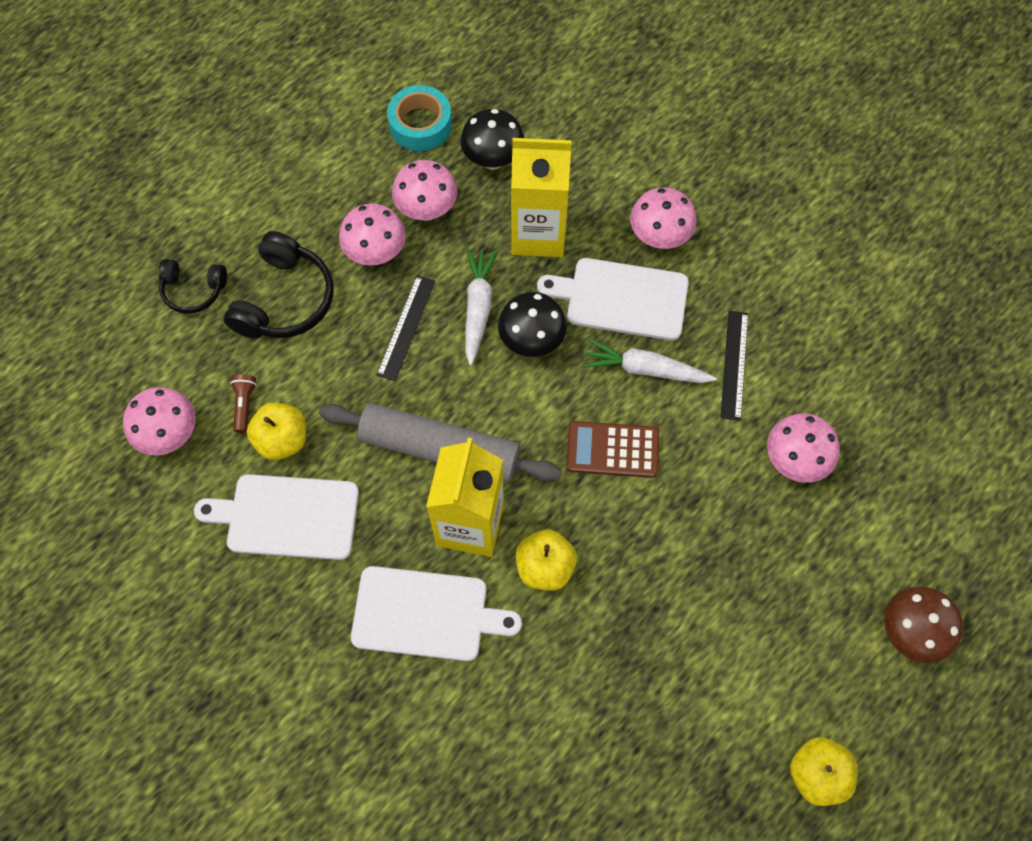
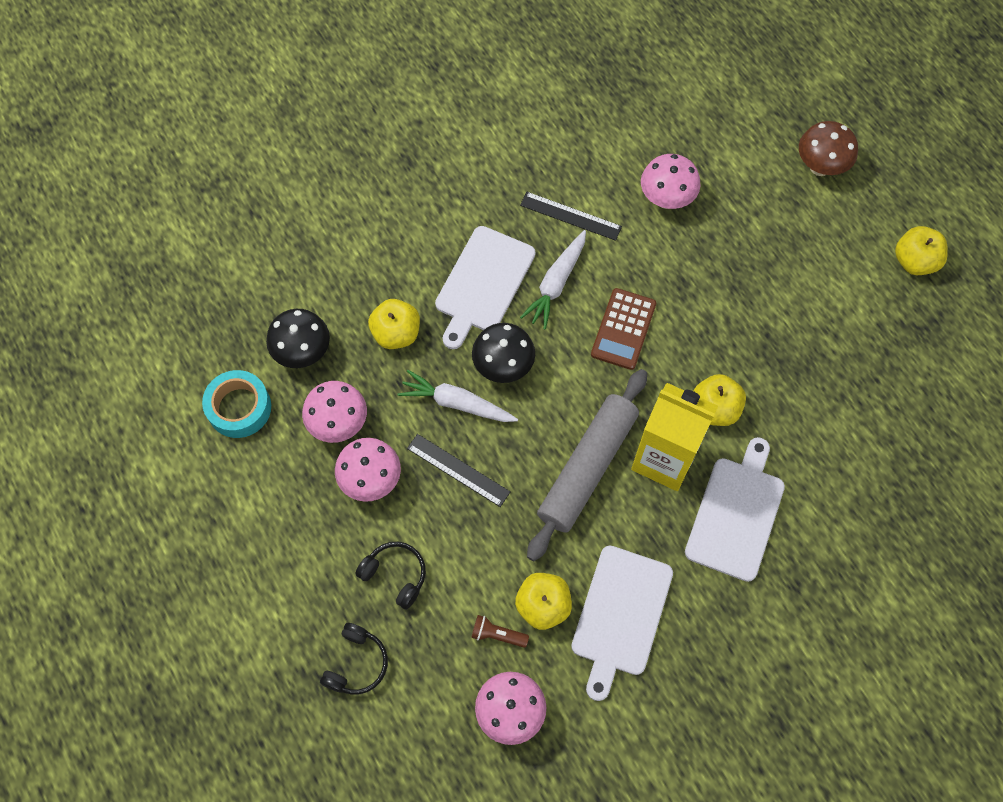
camera: 75 degrees left, 0 degrees up
(285, 300) = (395, 575): black headphones -> black headphones, size x0.61
(538, 234) = (396, 333): yellow carton -> yellow apple
(659, 238) = (432, 237): pink mushroom -> none

